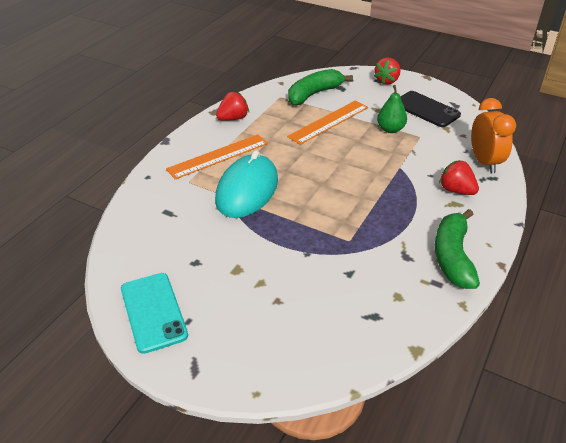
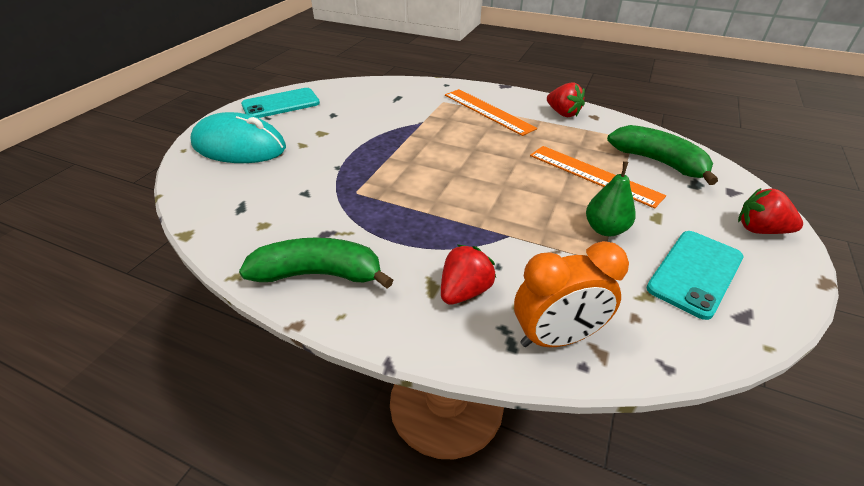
camera: 85 degrees right, 0 degrees up
(247, 190) = (435, 130): turquoise mouse -> turquoise mouse (239, 146)
(426, 109) = (695, 273): black phone -> turquoise phone

